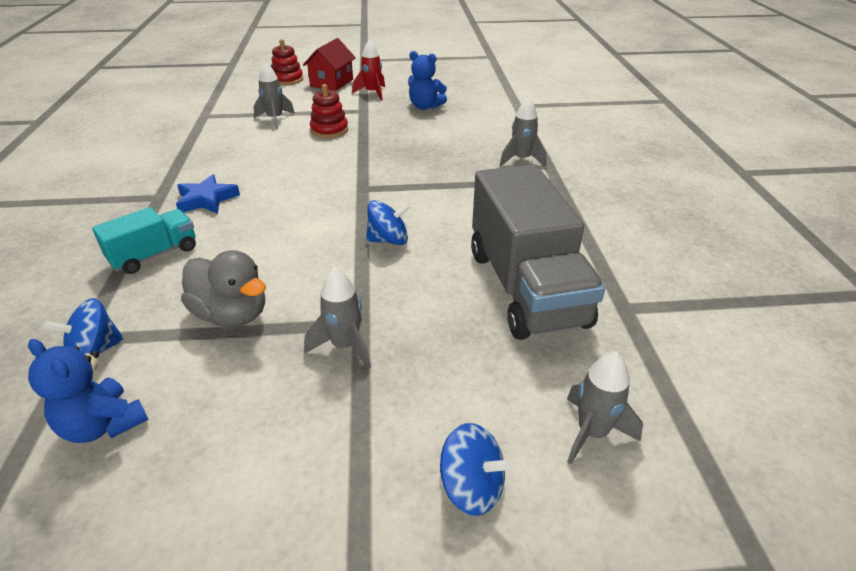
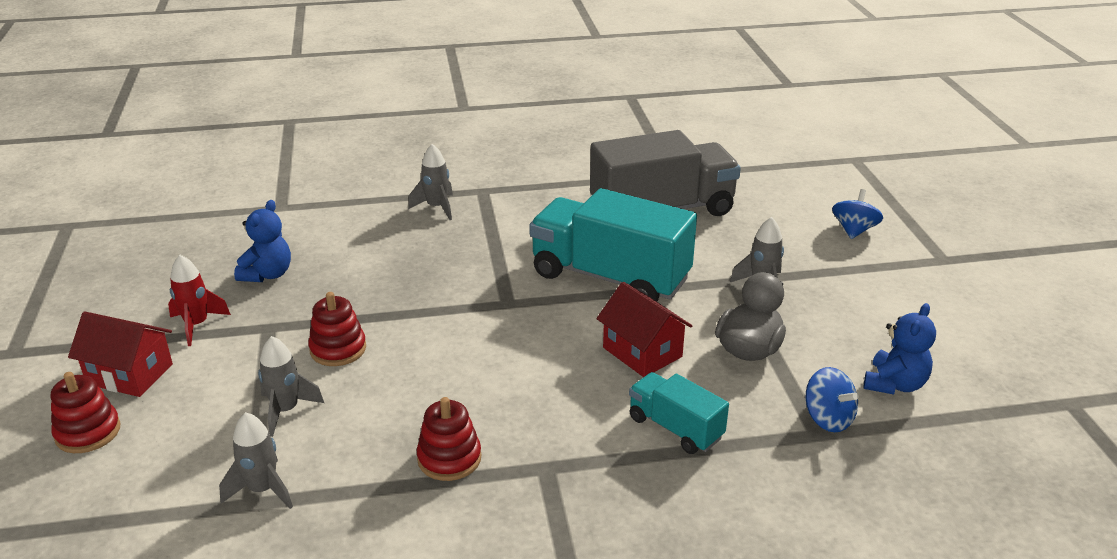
camera: 95 degrees left, 5 degrees down
(195, 165) = (449, 458): none -> red stacking toy
(206, 199) = (548, 420): blue star -> none
(263, 248) = (642, 352): none -> red house
(388, 240) = (610, 277): blue spinning top -> turquoise truck
(592, 432) = (794, 193): grey rocket -> grey rocket (263, 490)

